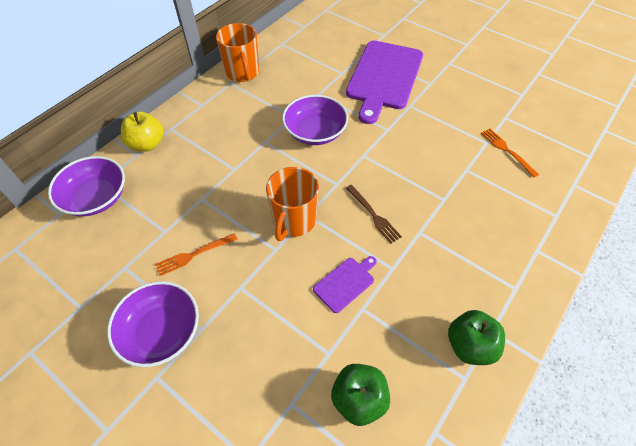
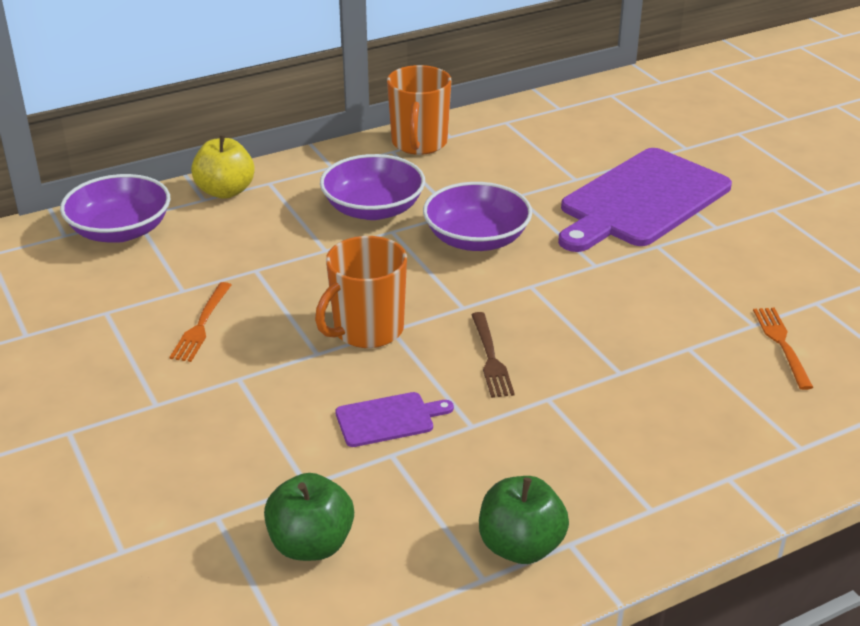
camera: 25 degrees right, 20 degrees down
(161, 331) = (106, 389): purple bowl -> purple bowl (373, 209)
(193, 255) = (201, 325): orange fork -> orange fork turned 75 degrees counterclockwise

